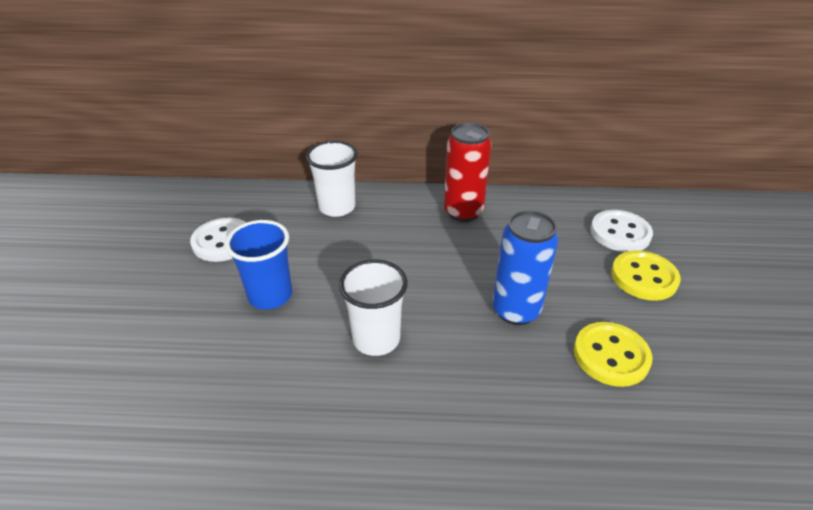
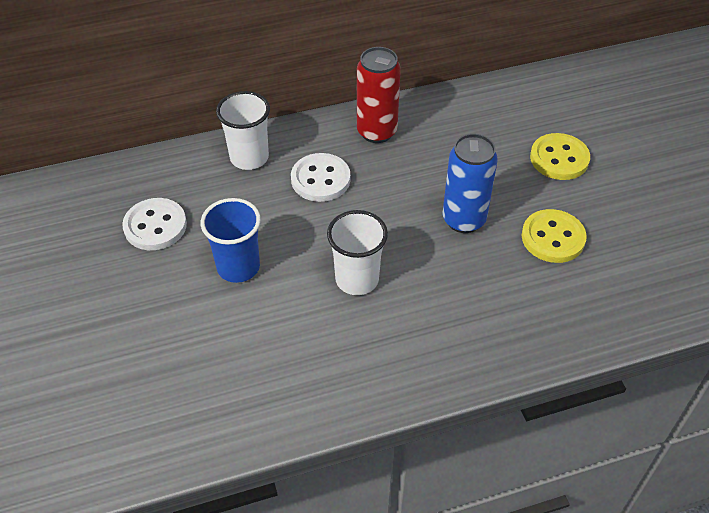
camera: 20 degrees left, 10 degrees up
(620, 233) = (527, 118): white button -> white button (320, 179)

